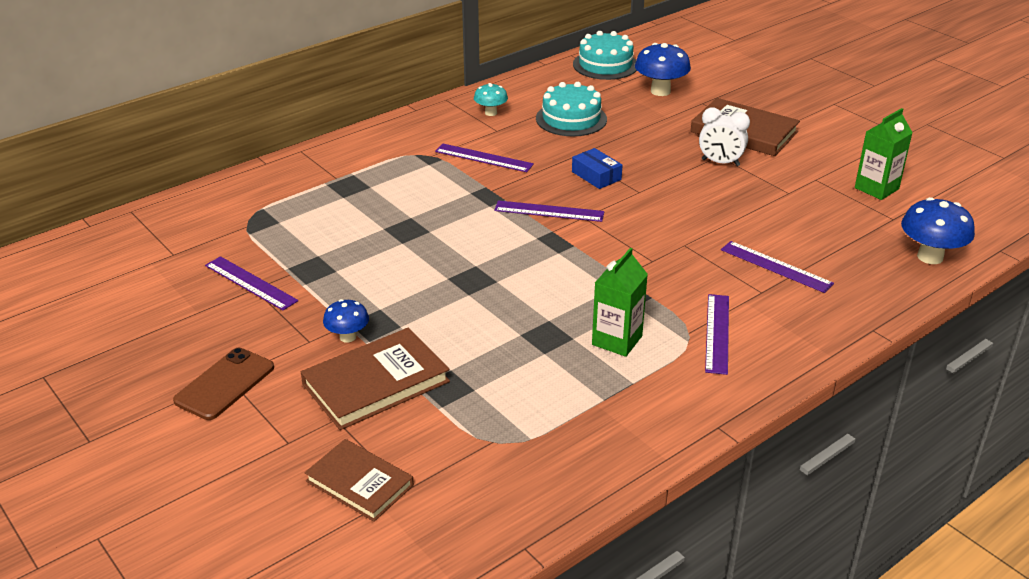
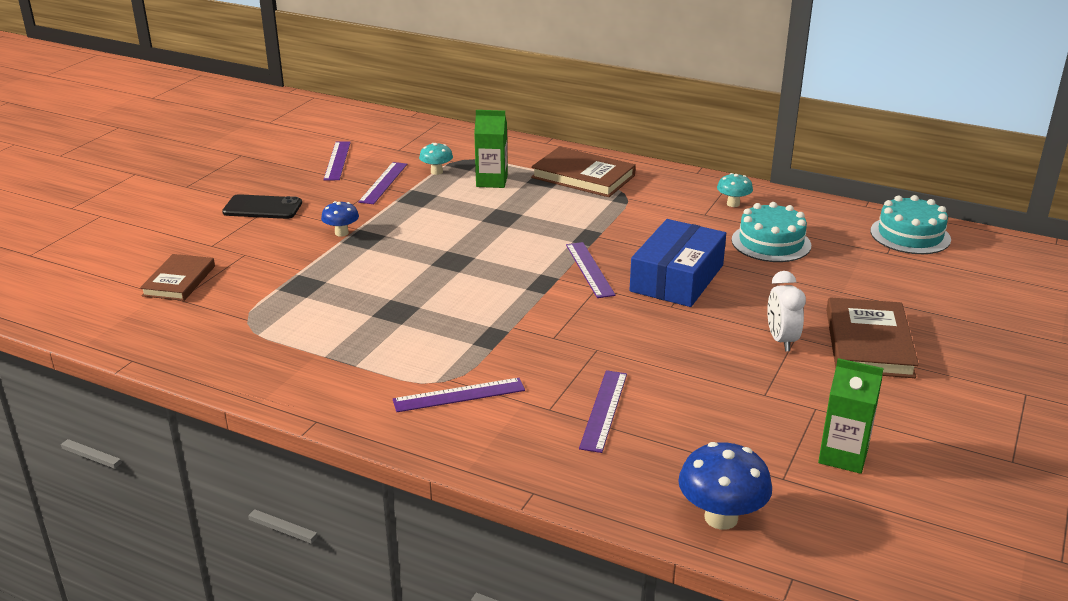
camera: 65 degrees right, 5 degrees down
(224, 384) = (262, 208): brown phone -> black phone
(261, 243) = (436, 172): none -> turquoise mushroom
(376, 383) = (292, 257): brown book -> brown book (583, 177)
(484, 158) = (649, 220): purple ruler -> purple ruler (337, 160)
(596, 175) = (677, 278): blue box -> blue box, size x2.03
(617, 340) = (412, 345): green carton -> green carton (491, 181)
(660, 91) = (894, 276): blue mushroom -> none

